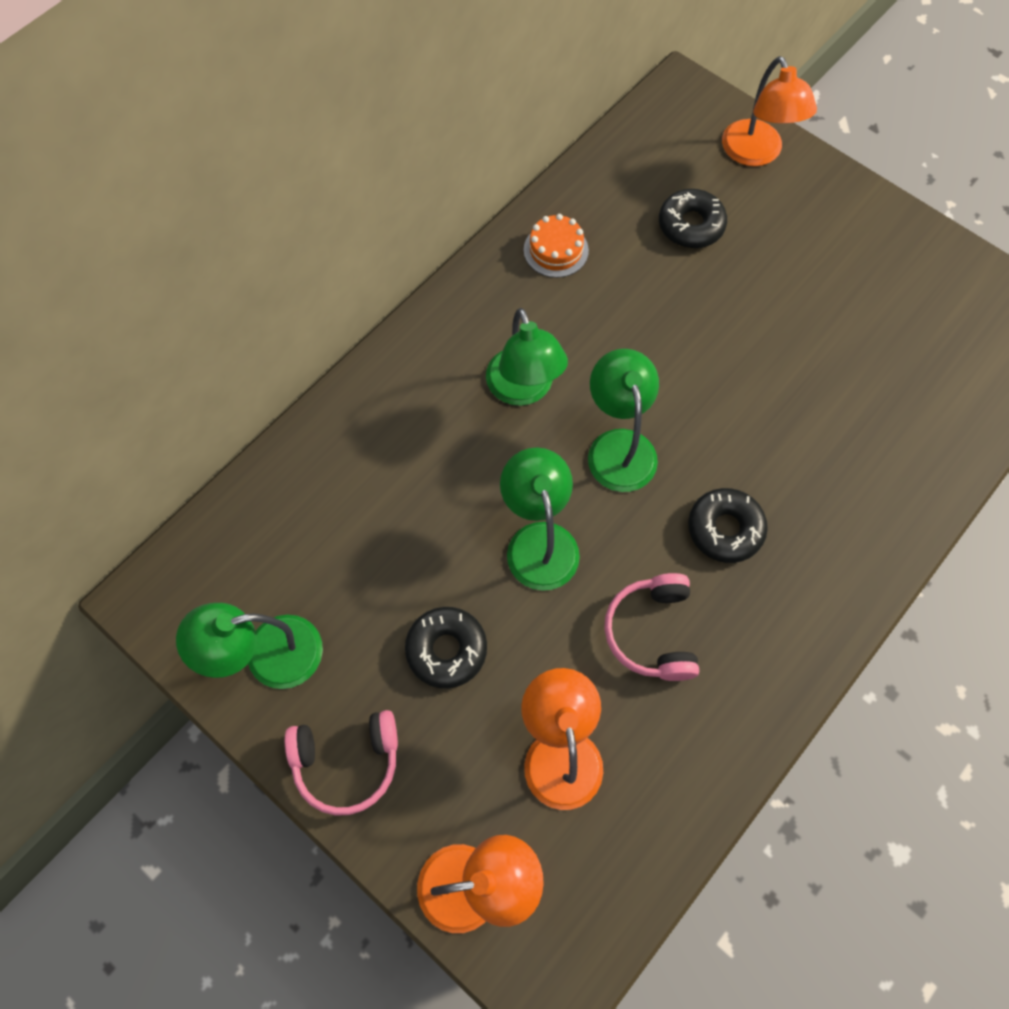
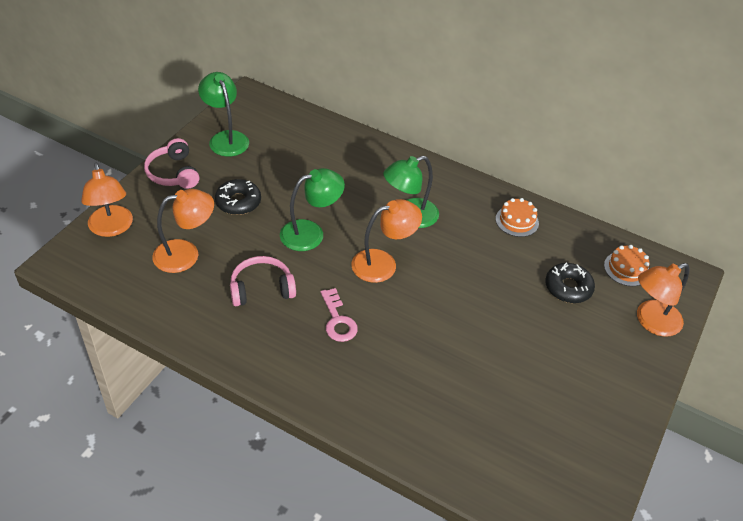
camera: 75 degrees right, 20 degrees down
(619, 446) = (383, 263): green lamp -> orange lamp
(664, 150) = (626, 269): none -> orange cake
(725, 529) = (338, 320): black donut -> pink key

